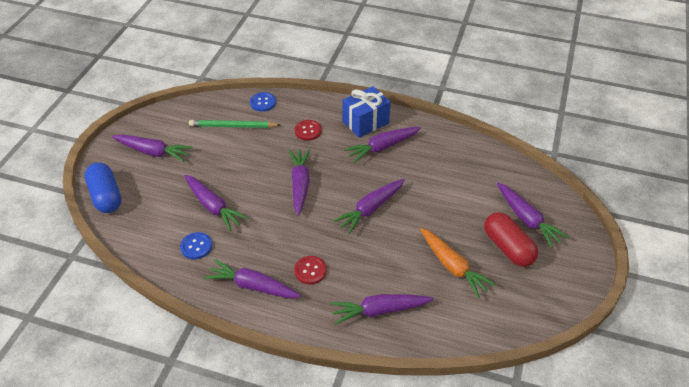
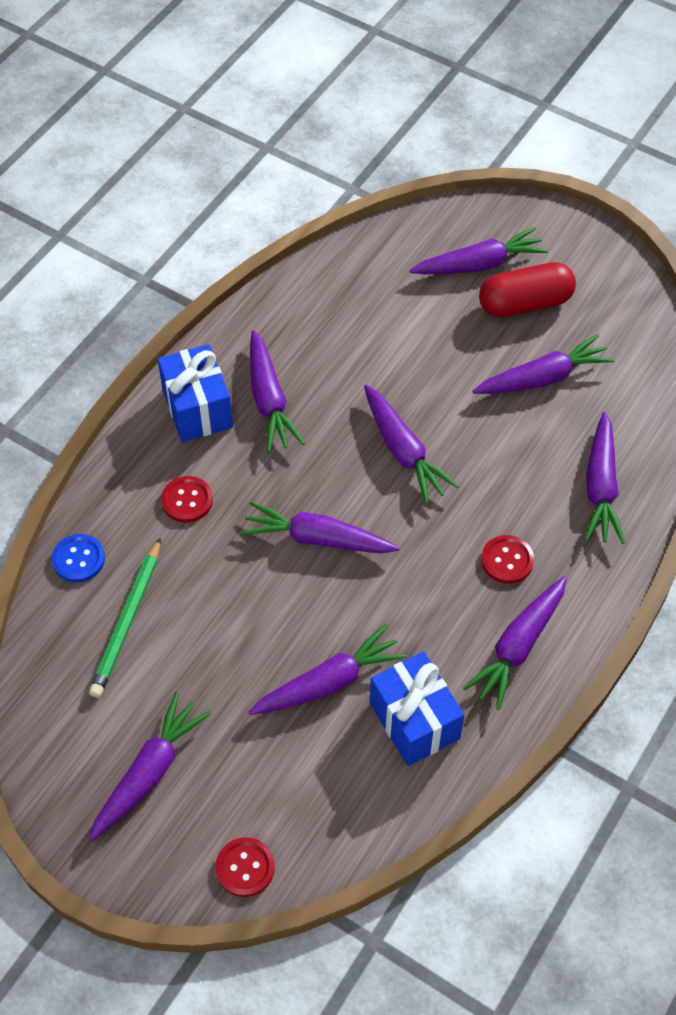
camera: 75 degrees left, 10 degrees up
(106, 196) = (245, 868): blue capsule -> red button
(196, 246) = (414, 721): blue button -> blue gift
(452, 266) = (543, 378): orange carrot -> purple carrot

